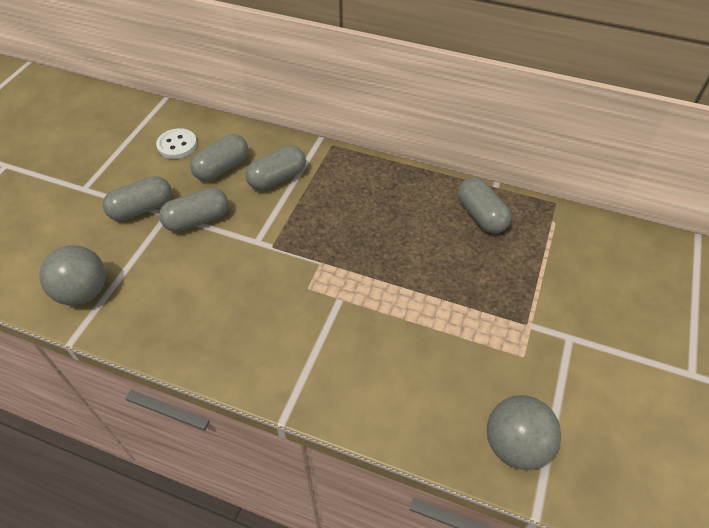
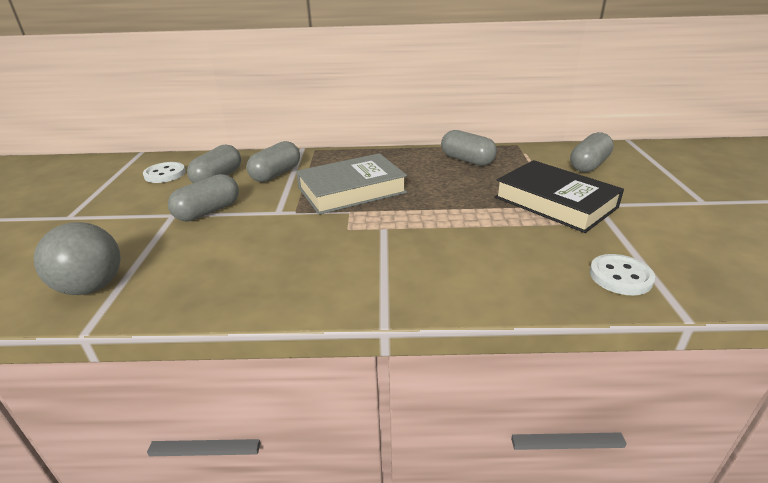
camera: 20 degrees left, 20 degrees down
(142, 209) = (143, 216): grey capsule -> grey capsule (589, 165)
(337, 229) = (352, 190): none -> grey book
(515, 445) = (620, 276): grey ball -> white button
(528, 318) = (555, 202): none -> black book

